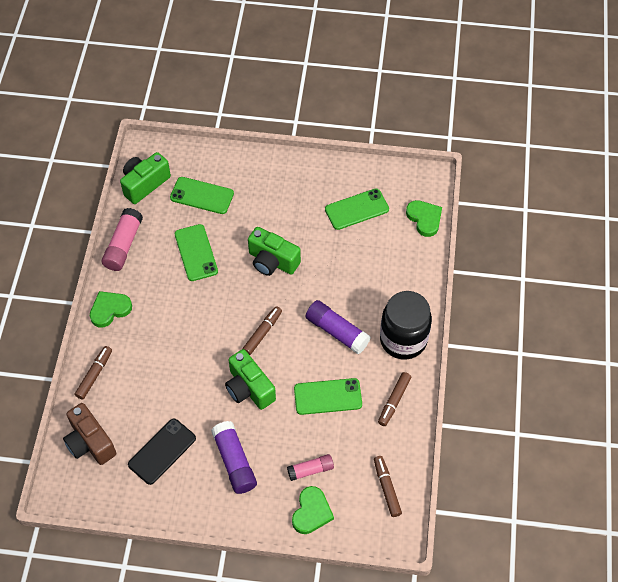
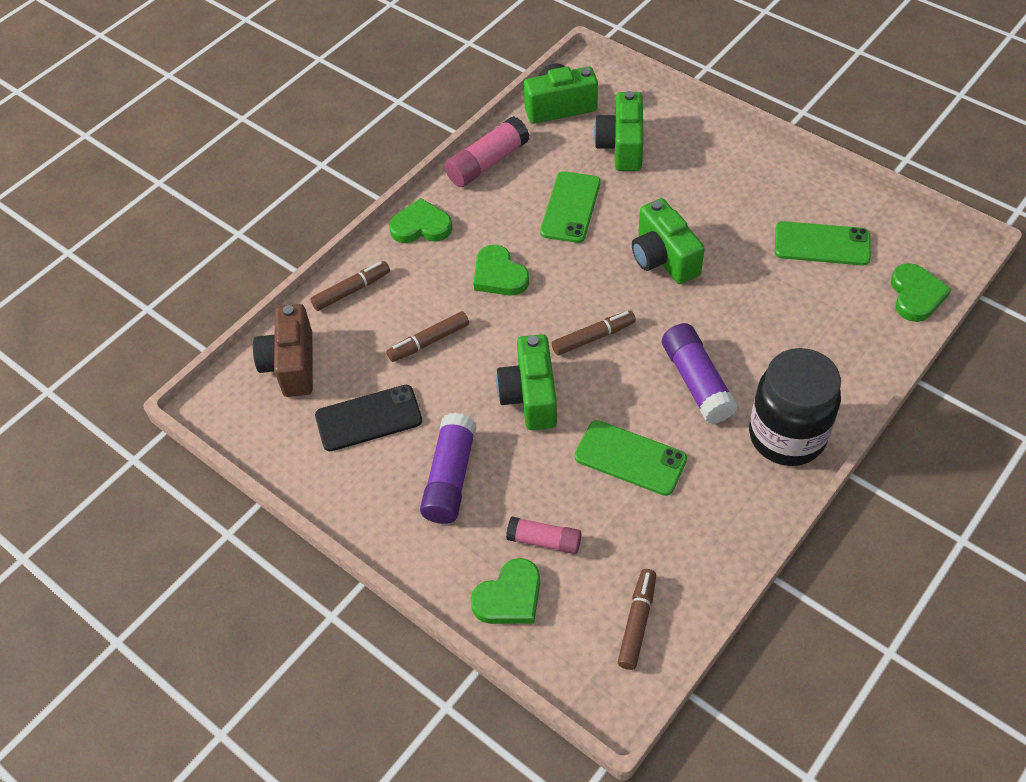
camera: 35 degrees right, 5 degrees down
(181, 319) = (499, 275): none -> green heart
(202, 195) = (622, 147): green phone -> green camera
(394, 401) = (722, 510): brown marker -> brown marker (429, 342)

